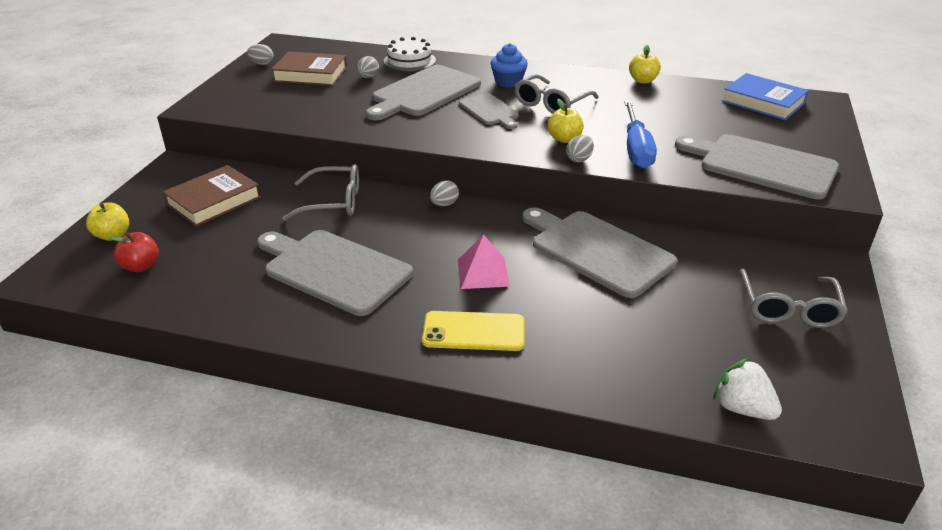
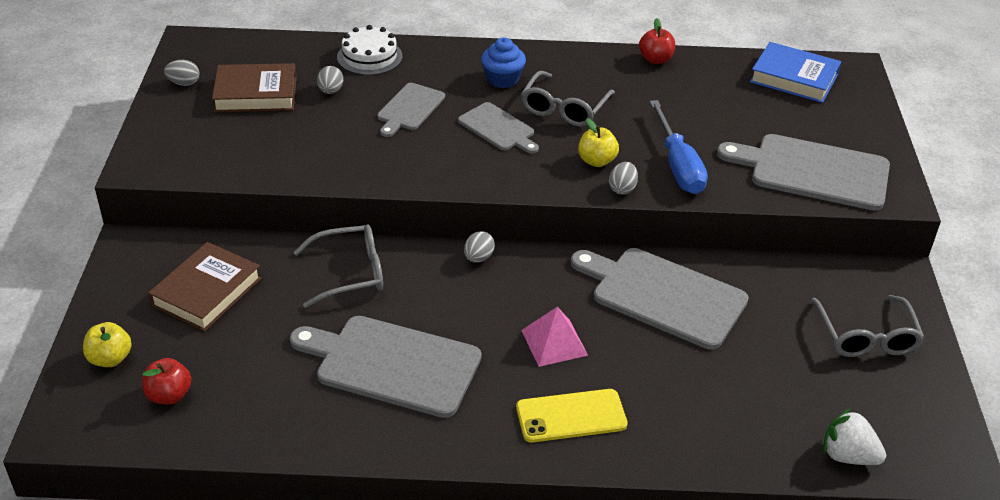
camera: 15 degrees left, 5 degrees up
(424, 93) = (409, 109): grey cutting board -> grey cutting board, size x0.56
(642, 81) = (655, 59): yellow apple -> red apple

